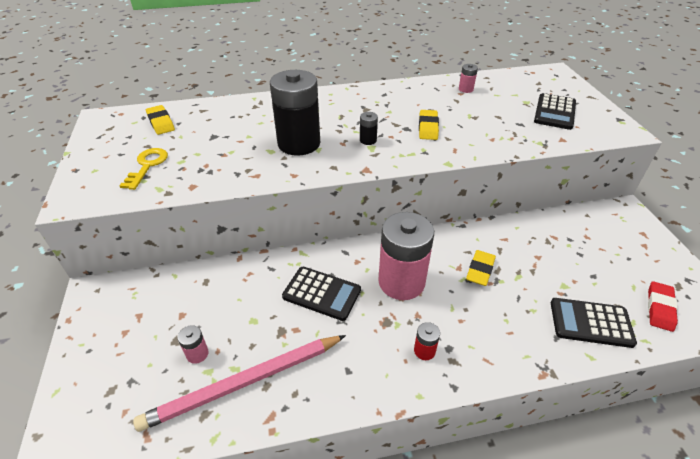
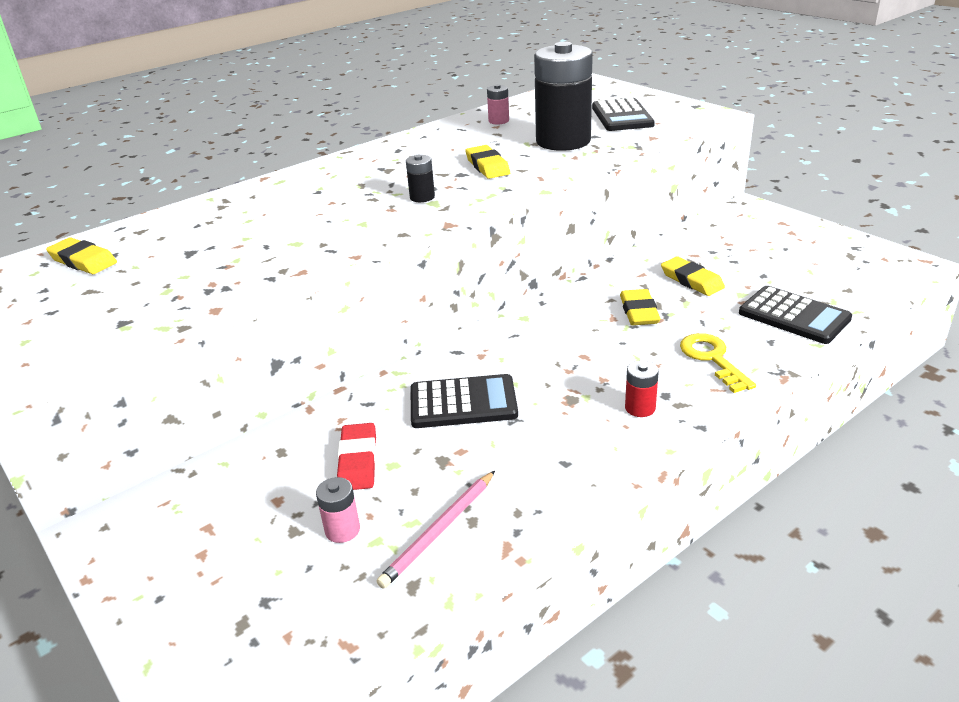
camera: 25 degrees left, 10 degrees down
(147, 166) = (115, 310): yellow key -> yellow key (712, 359)
(244, 383) = (439, 531): pink pencil -> pink pencil, size x0.55
(299, 143) = (330, 225): black battery -> black battery (563, 141)
(401, 282) = (556, 355): pink battery -> none
(536, 258) = (691, 280): none -> yellow eraser
(591, 323) = (794, 316): black calculator -> black calculator turned 120 degrees counterclockwise
(660, 308) = (848, 279): red eraser -> red eraser (358, 461)

